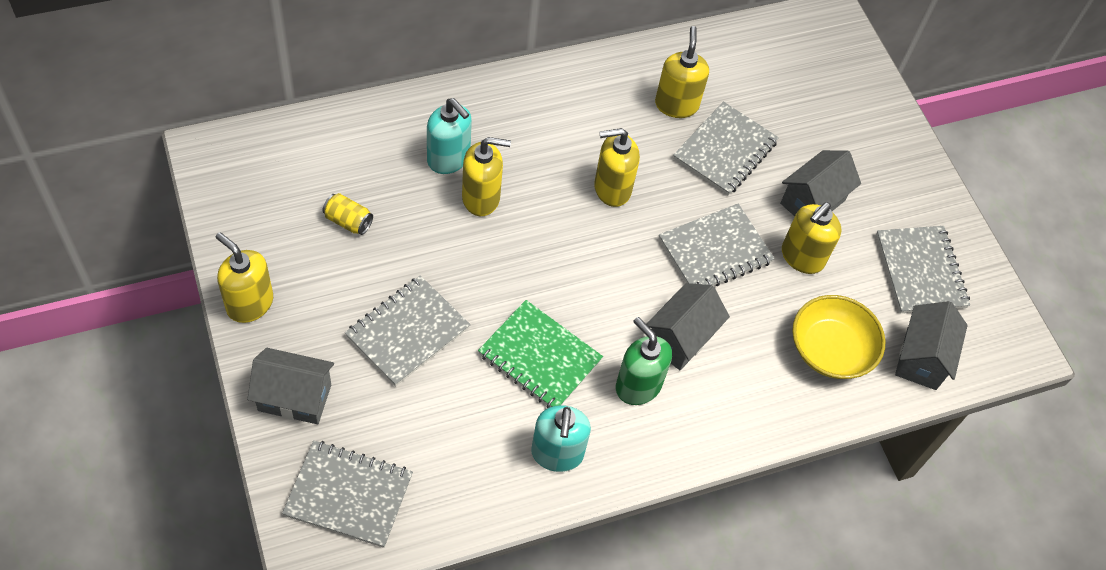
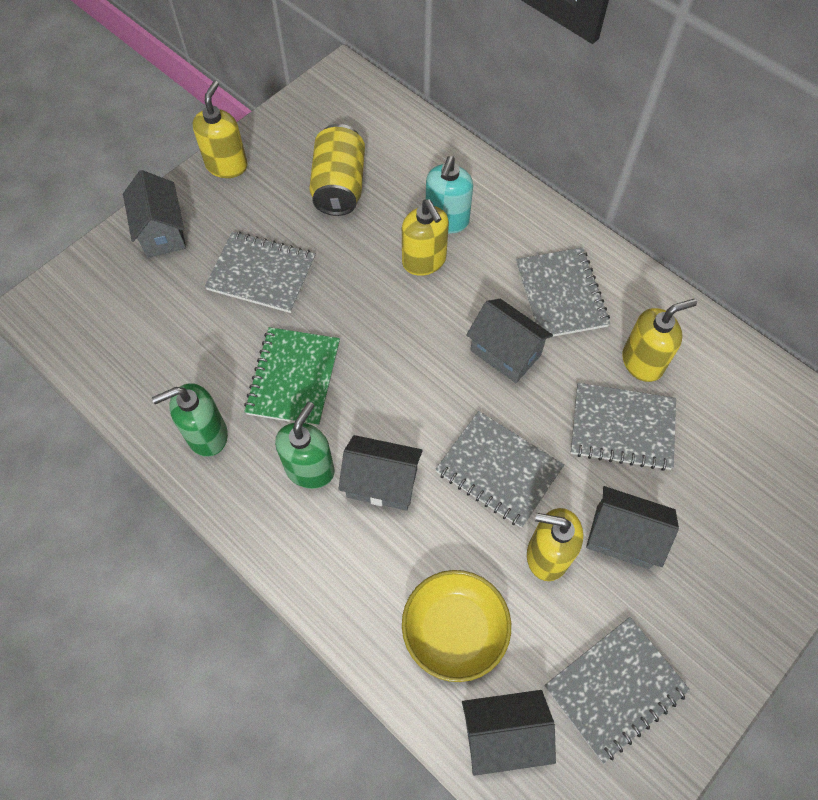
camera: 70 degrees right, 5 degrees up
(348, 221) = (339, 186): yellow can -> yellow can, size x1.96
(348, 495) = (96, 307): grey notebook -> grey notebook (561, 295)
(557, 454) = (207, 435): turquoise soap dispenser -> green soap dispenser
(612, 189) = (505, 352): yellow soap dispenser -> grey house

